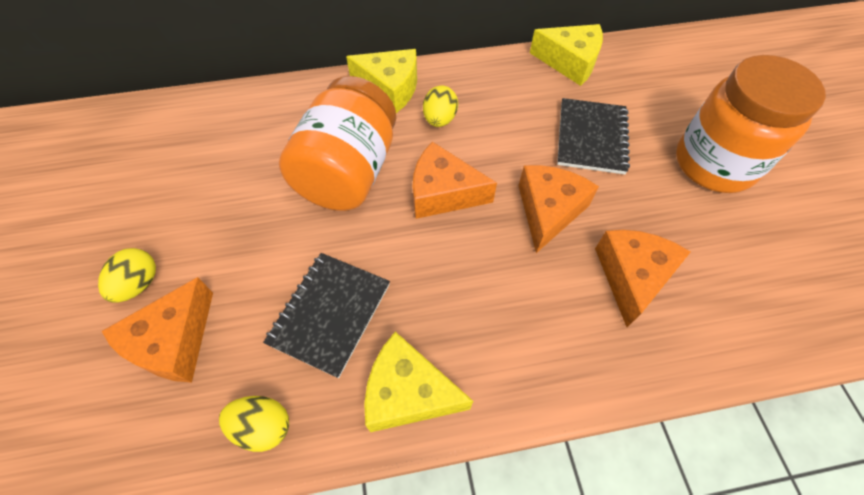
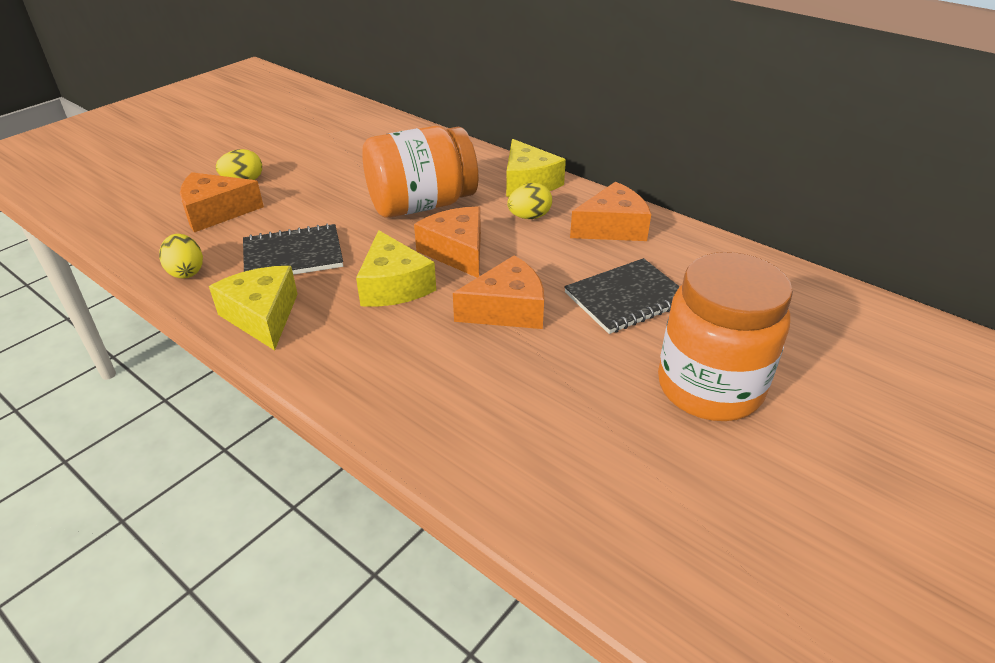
camera: 50 degrees right, 20 degrees down
(570, 62) = (704, 248): yellow cheese -> yellow cheese (394, 286)
(632, 276) = (493, 385): orange cheese -> orange cheese (612, 227)

